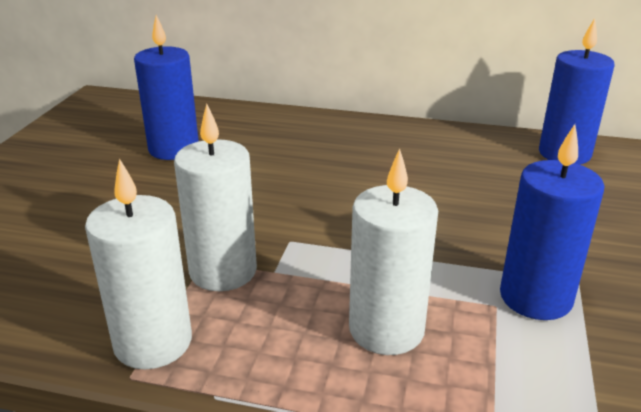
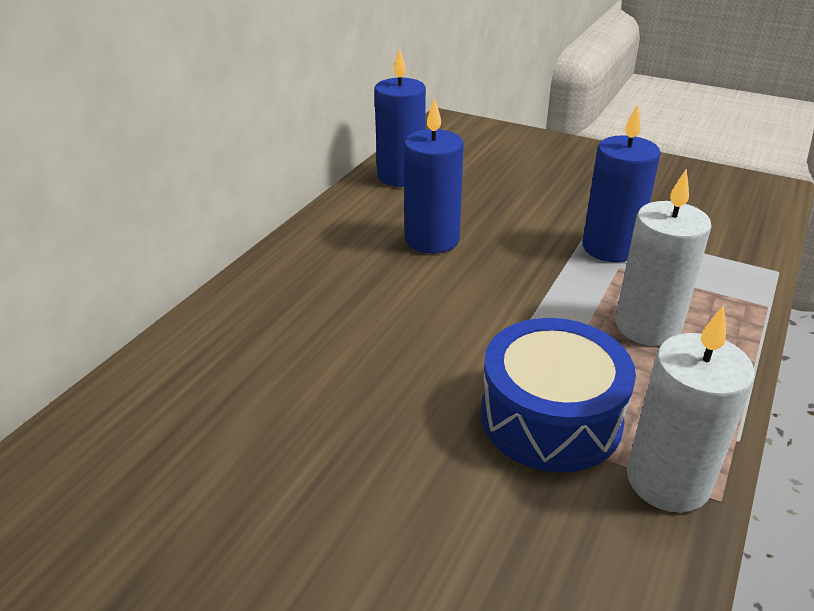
camera: 75 degrees left, 5 degrees up
(173, 149) = (231, 443): blue candle -> blue candle (432, 239)
(223, 271) = (550, 417): white candle -> blue drum

